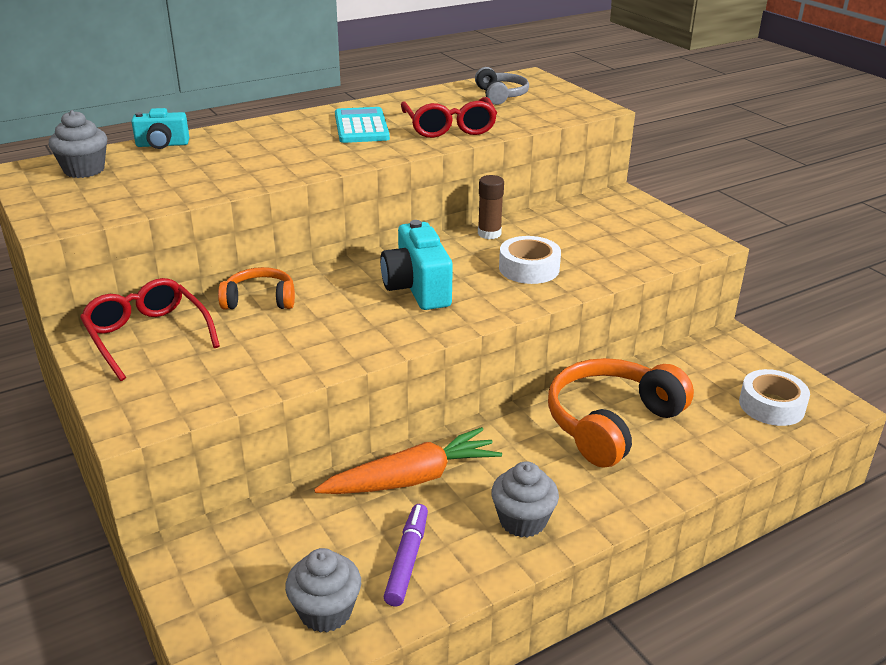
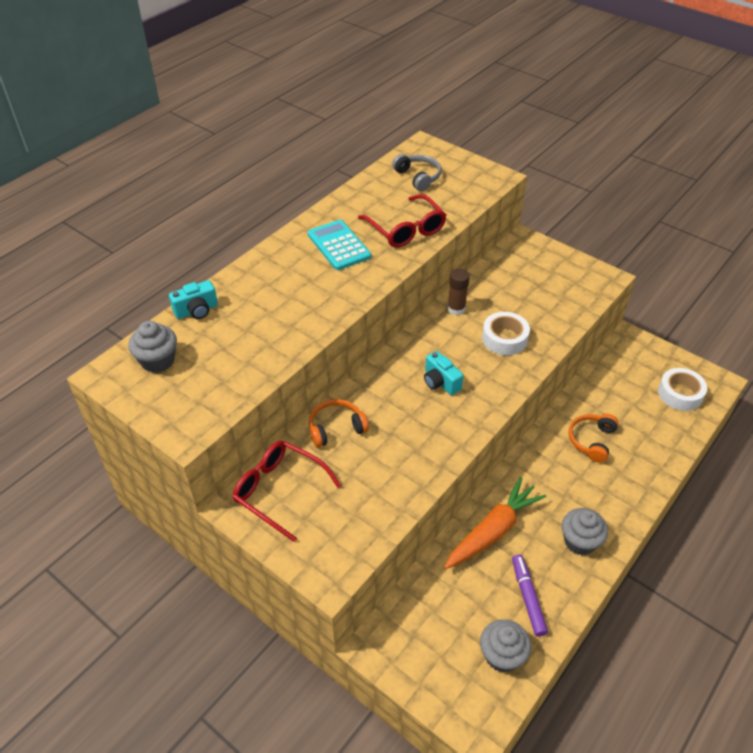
camera: 20 degrees left, 15 degrees up
(417, 288) = (440, 382): turquoise camera -> turquoise camera, size x0.61
(611, 423) = (591, 440): orange headphones -> orange headphones, size x0.54

